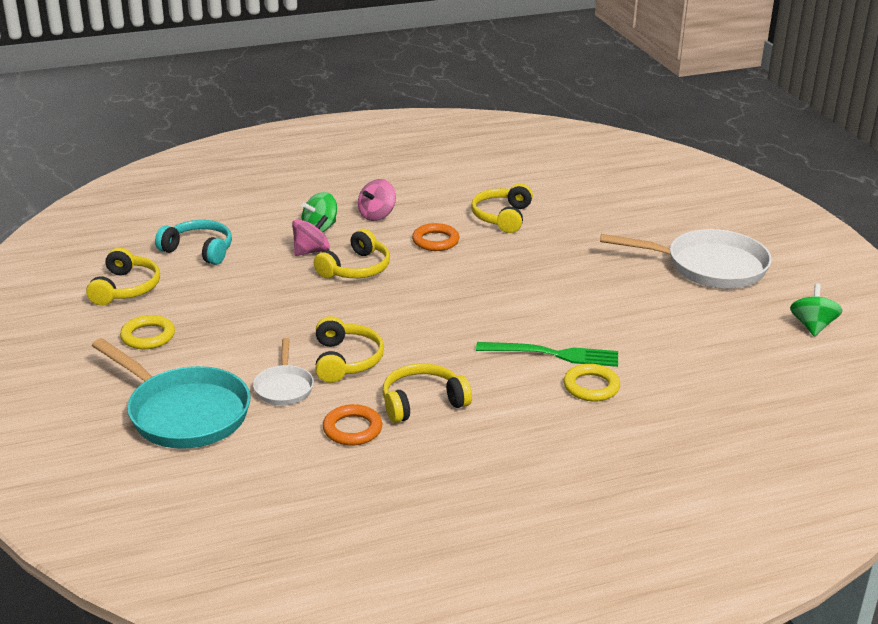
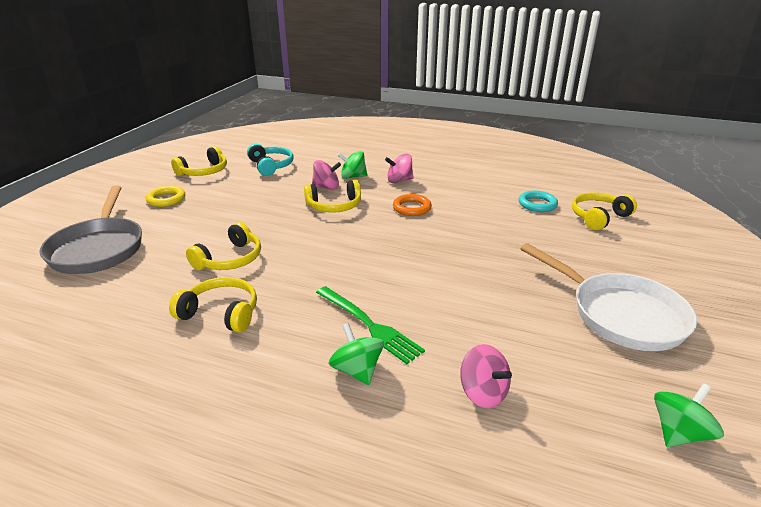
camera: 40 degrees right, 0 degrees up
(183, 413) = (98, 248): turquoise pan -> grey pan
(284, 387) = (169, 259): white pan -> none
(352, 429) = (150, 308): orange ring -> none
(502, 217) = (483, 209): yellow headphones -> yellow headphones (598, 217)
(541, 193) = (537, 204): none -> turquoise ring
(591, 387) = (357, 370): yellow ring -> green spinning top
(687, 359) = (483, 393): none -> pink spinning top

